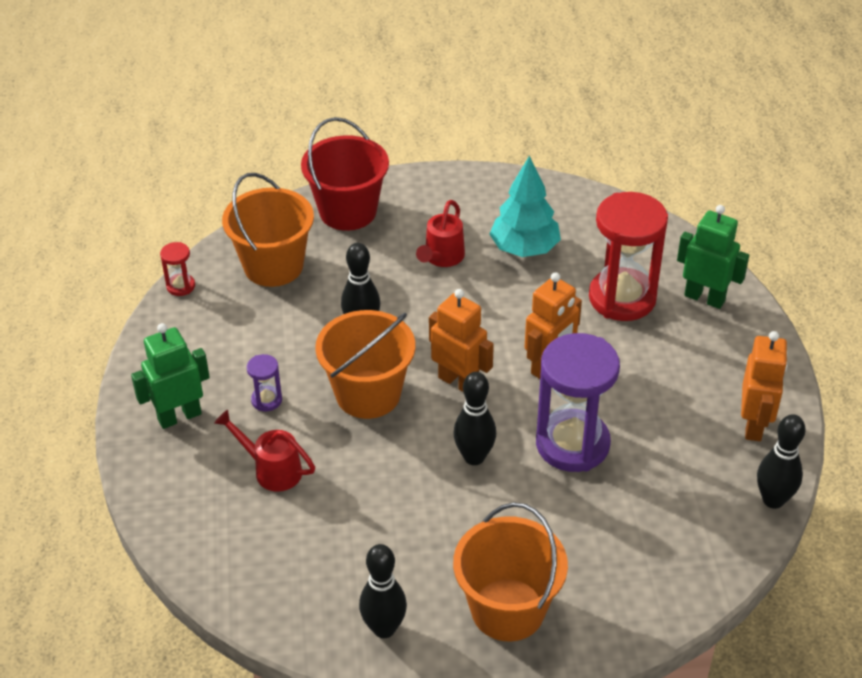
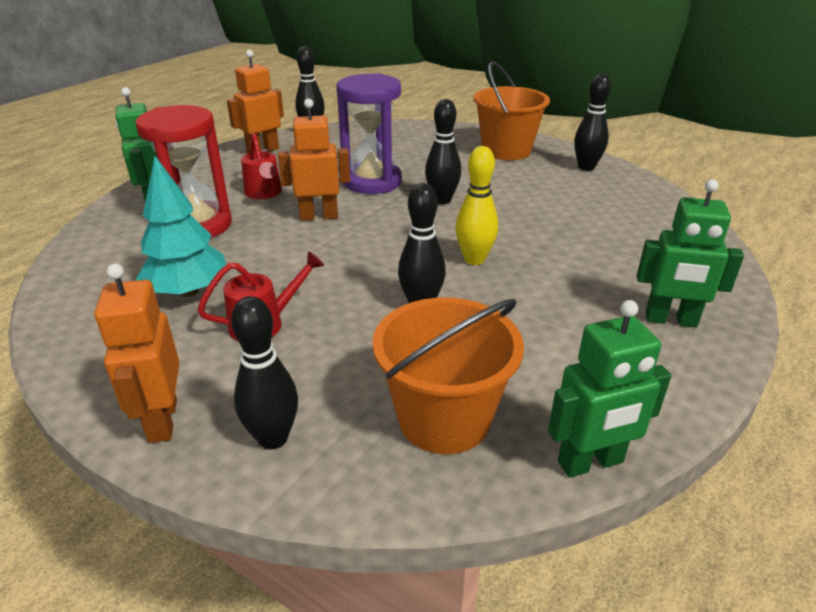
camera: 140 degrees left, 10 degrees down
(181, 286) = (590, 462): red hourglass -> green robot
(266, 400) = (570, 294): purple hourglass -> none
(272, 470) = (603, 251): red watering can -> red watering can (264, 193)
(348, 211) = (273, 438): red bucket -> black bowling pin
(368, 394) = (474, 259): orange bucket -> yellow bowling pin
(458, 382) = (394, 236): orange robot -> orange robot (162, 420)

